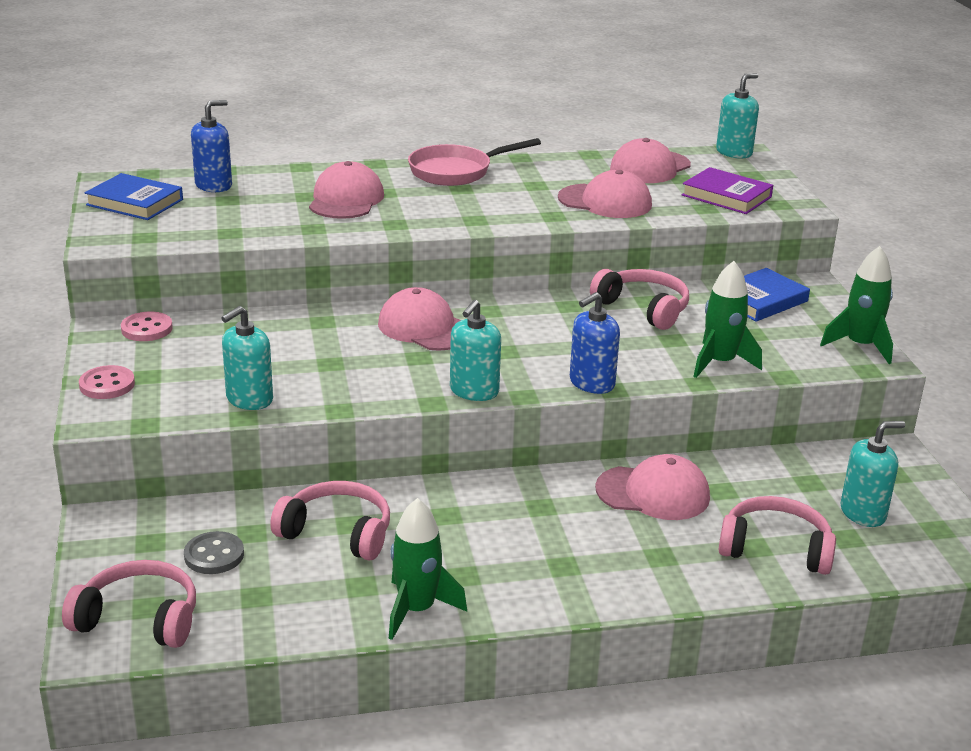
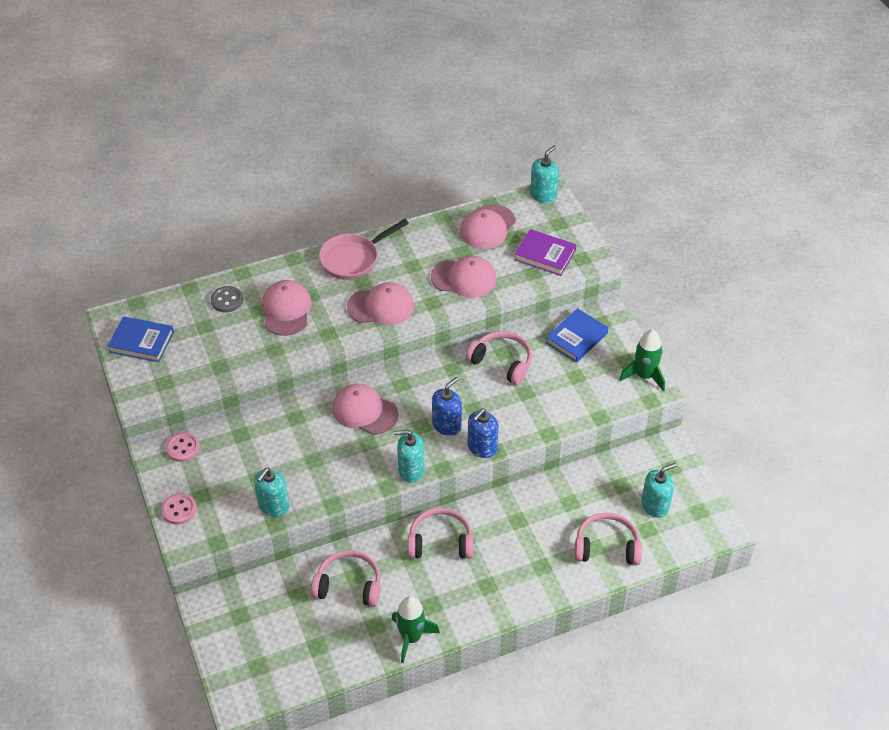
camera: 10 degrees left, 20 degrees up
(139, 618) = (256, 676): pink headphones -> pink headphones (440, 542)
(214, 185) = (189, 310): blue soap dispenser -> blue soap dispenser (447, 425)
(214, 555) = (281, 618): grey button -> grey button (227, 300)
(474, 391) = (411, 470): turquoise soap dispenser -> turquoise soap dispenser turned 75 degrees clockwise
(653, 493) = (529, 513): pink cap -> pink cap (381, 306)
(720, 363) = (558, 411): green rocket -> none

